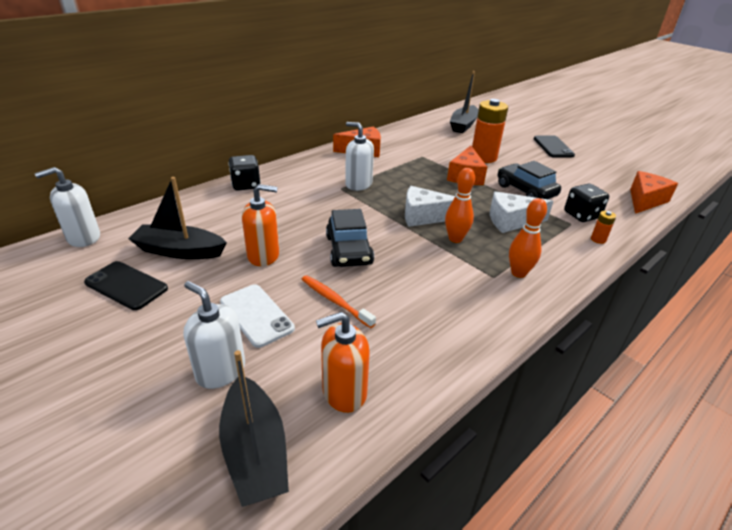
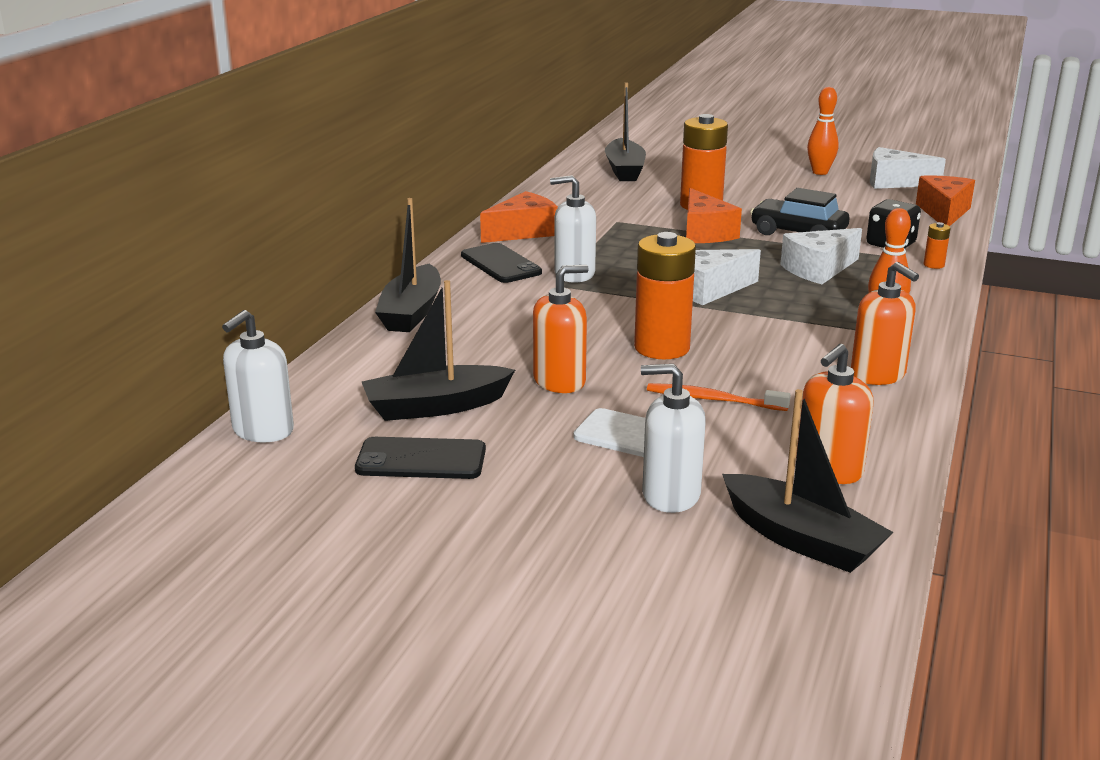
camera: 25 degrees left, 10 degrees down
(246, 185) = (411, 312): black dice -> black boat
(349, 250) = (662, 348): black car -> orange battery
(455, 239) = (775, 304): orange bowling pin -> orange bowling pin (820, 172)
(466, 319) = (878, 375): none -> orange soap dispenser
(553, 147) = (775, 174): black phone -> black phone (501, 264)
(630, 170) = (894, 182): none -> white cheese

